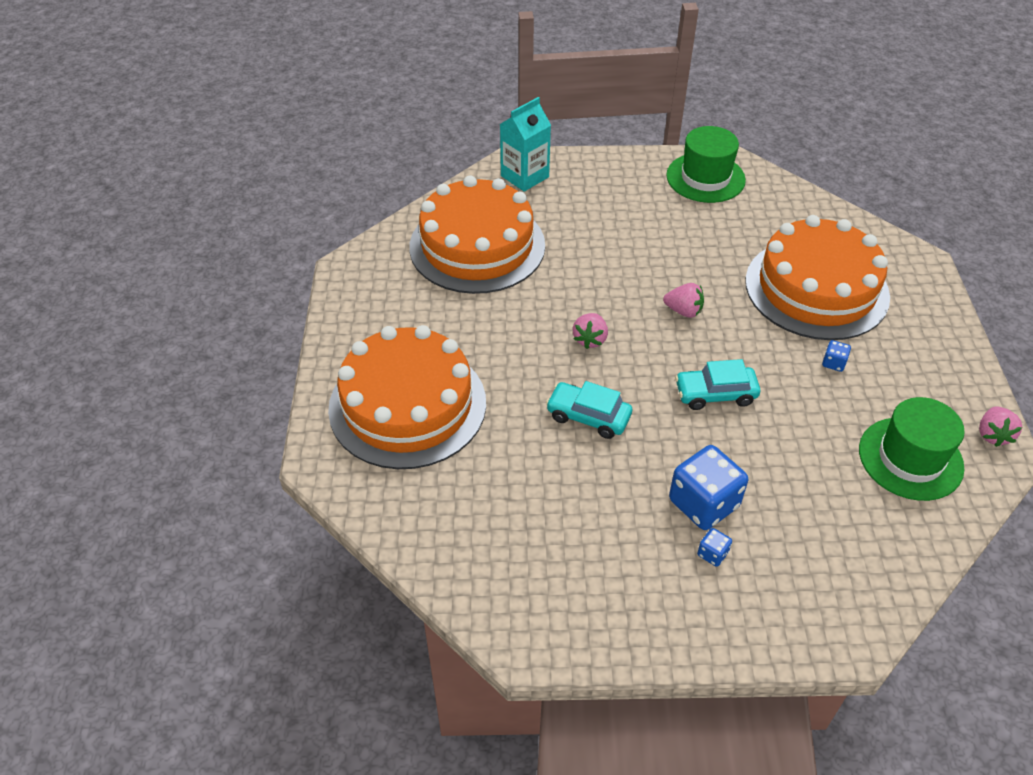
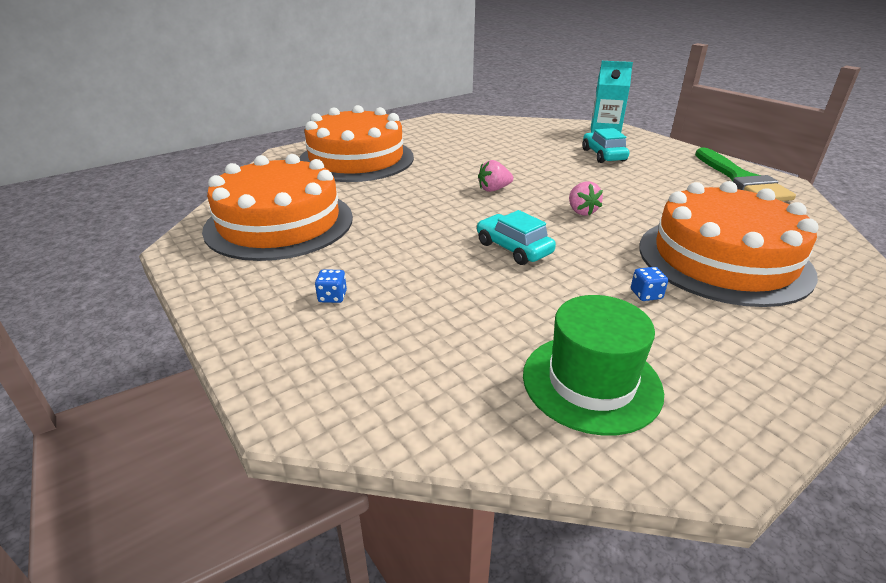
camera: 55 degrees right, 15 degrees down
(477, 246) = (518, 138): orange cake -> orange cake (279, 223)
(588, 416) = (418, 209): turquoise car -> turquoise car (603, 155)
(703, 503) = (385, 277): blue dice -> none
(705, 178) = (741, 180): green hat -> green brush
(992, 435) = (729, 445): pink strawberry -> none

